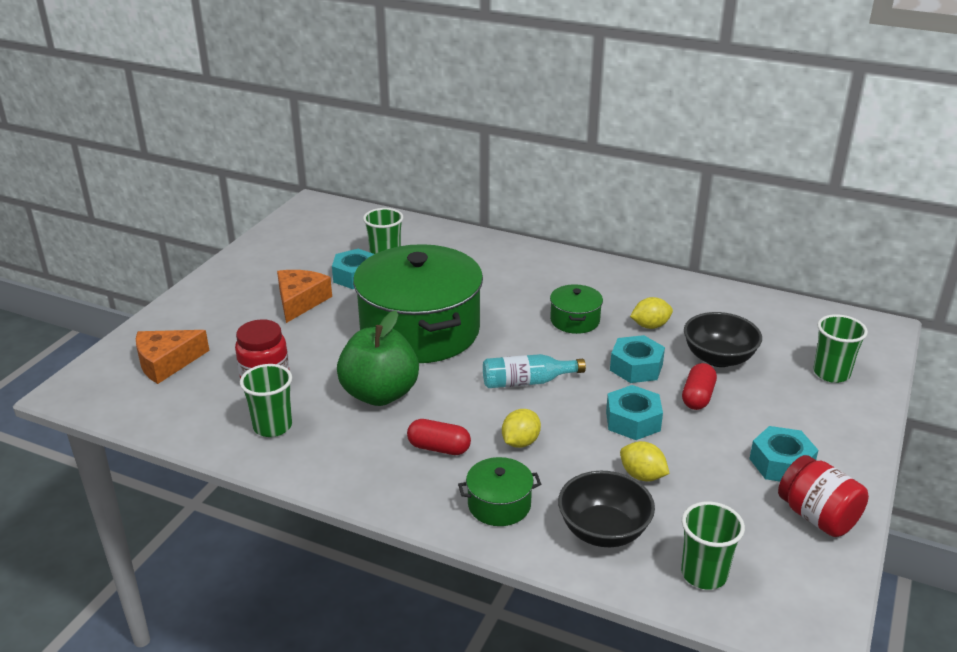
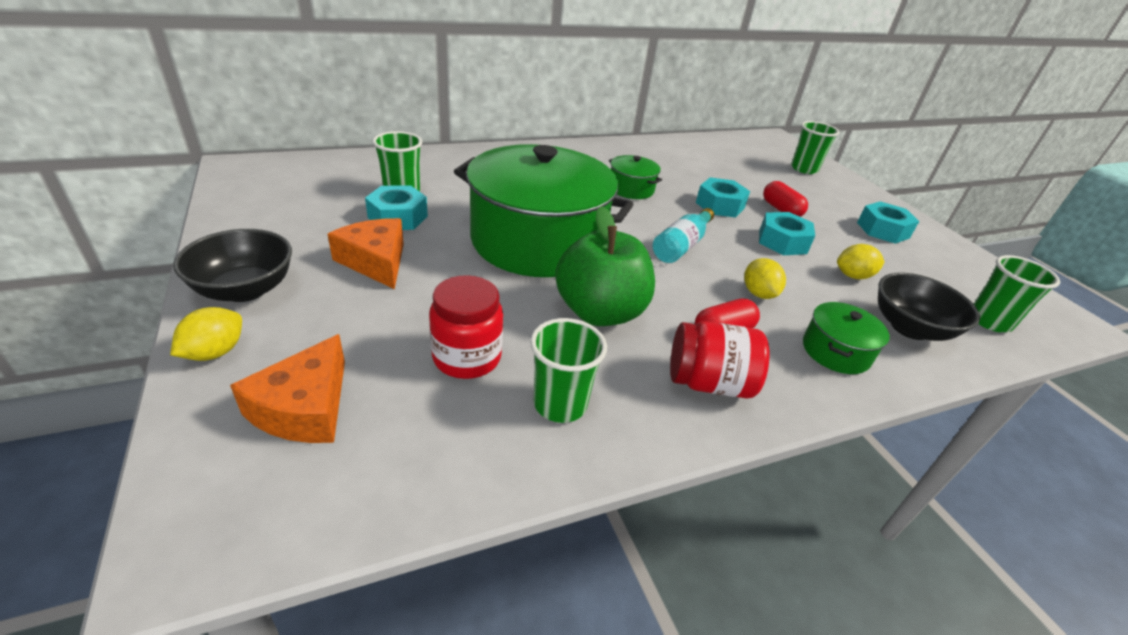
camera: 50 degrees left, 5 degrees up
(650, 326) = (678, 175): yellow lemon -> yellow lemon (215, 352)
(718, 358) = (746, 181): black bowl -> black bowl (245, 289)
(817, 516) = (949, 252): red jar -> red jar (708, 383)

